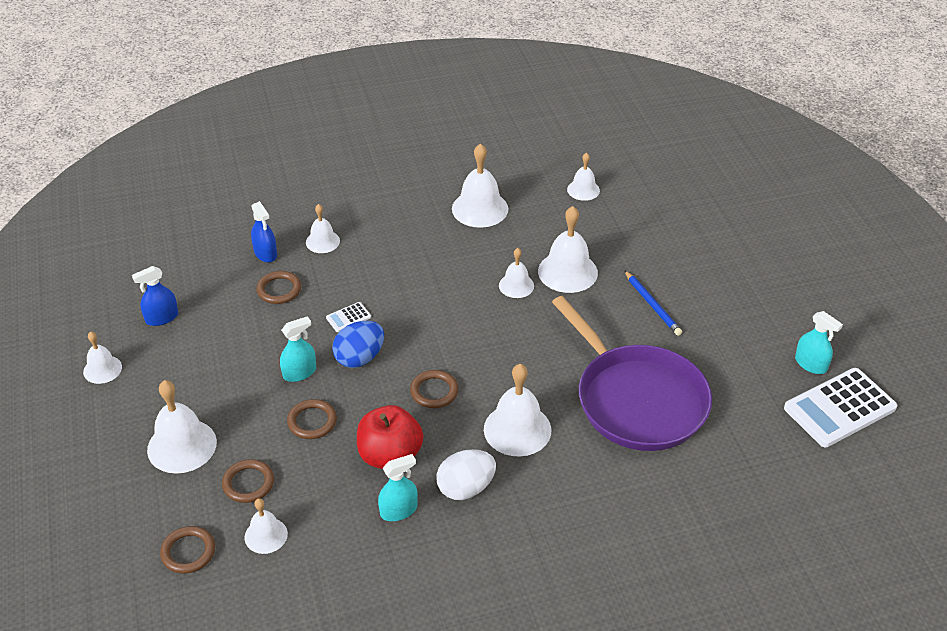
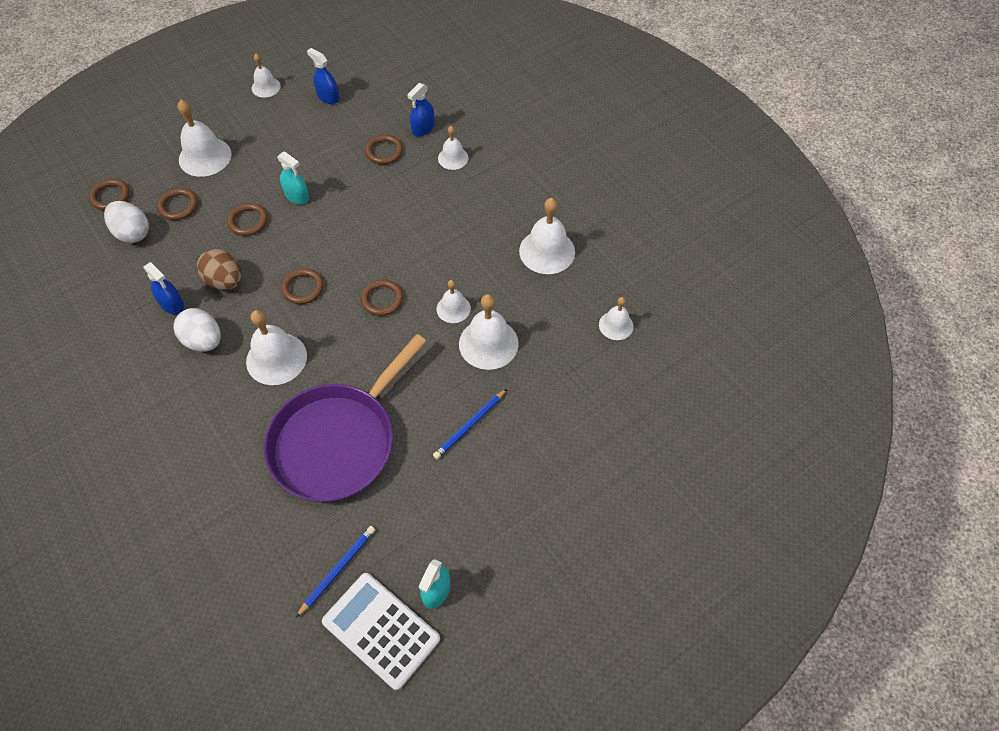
camera: 70 degrees right, 15 degrees up
(266, 535) = (133, 233): white bell -> white egg
(348, 317) = (368, 205): white calculator -> none
(360, 358) = (325, 227): blue egg -> none
(390, 456) = (225, 281): red apple -> brown egg
(398, 510) = (172, 304): turquoise spray bottle -> blue spray bottle
(480, 333) = (382, 299): none -> brown ring
(774, 426) = (337, 570): none -> blue pencil

